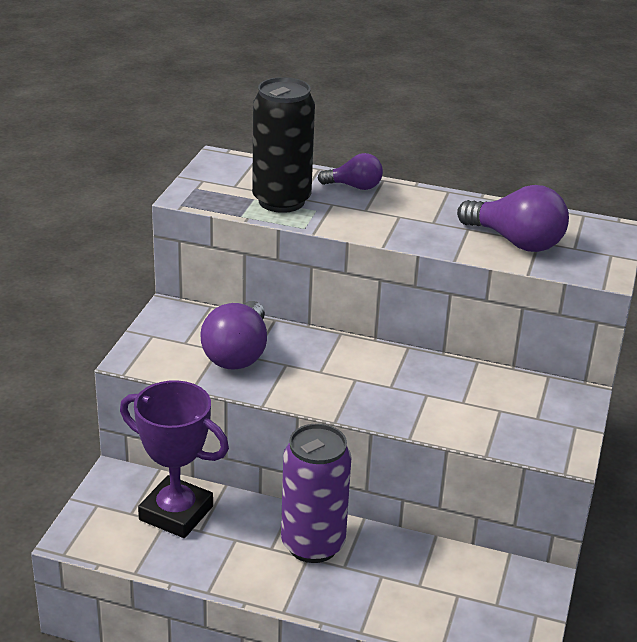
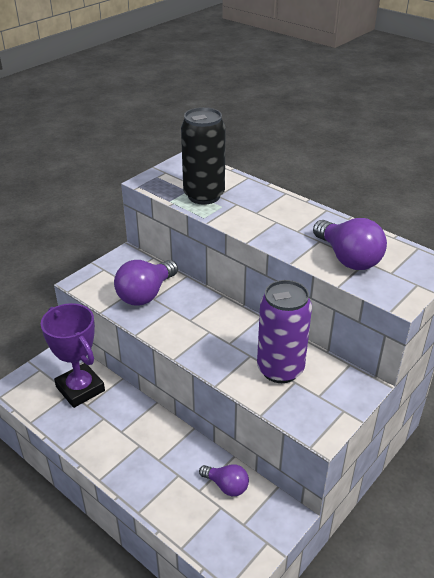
camera: 25 degrees right, 5 degrees up
(313, 544) = (148, 437): purple can -> purple can (280, 369)
(354, 187) = (261, 194): purple light bulb -> purple light bulb (226, 486)

